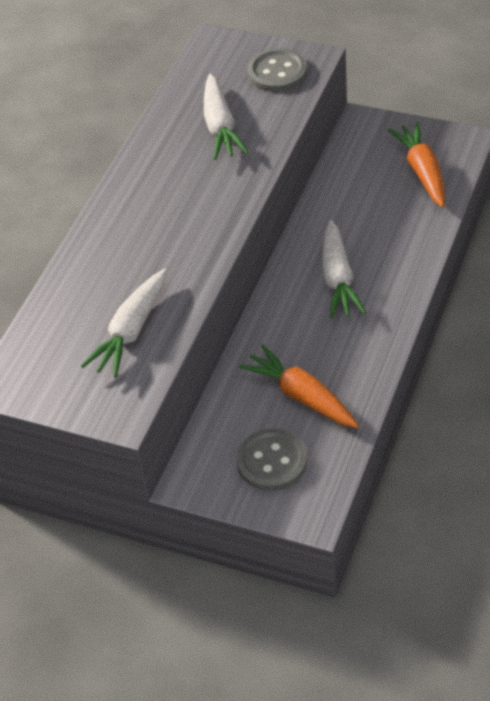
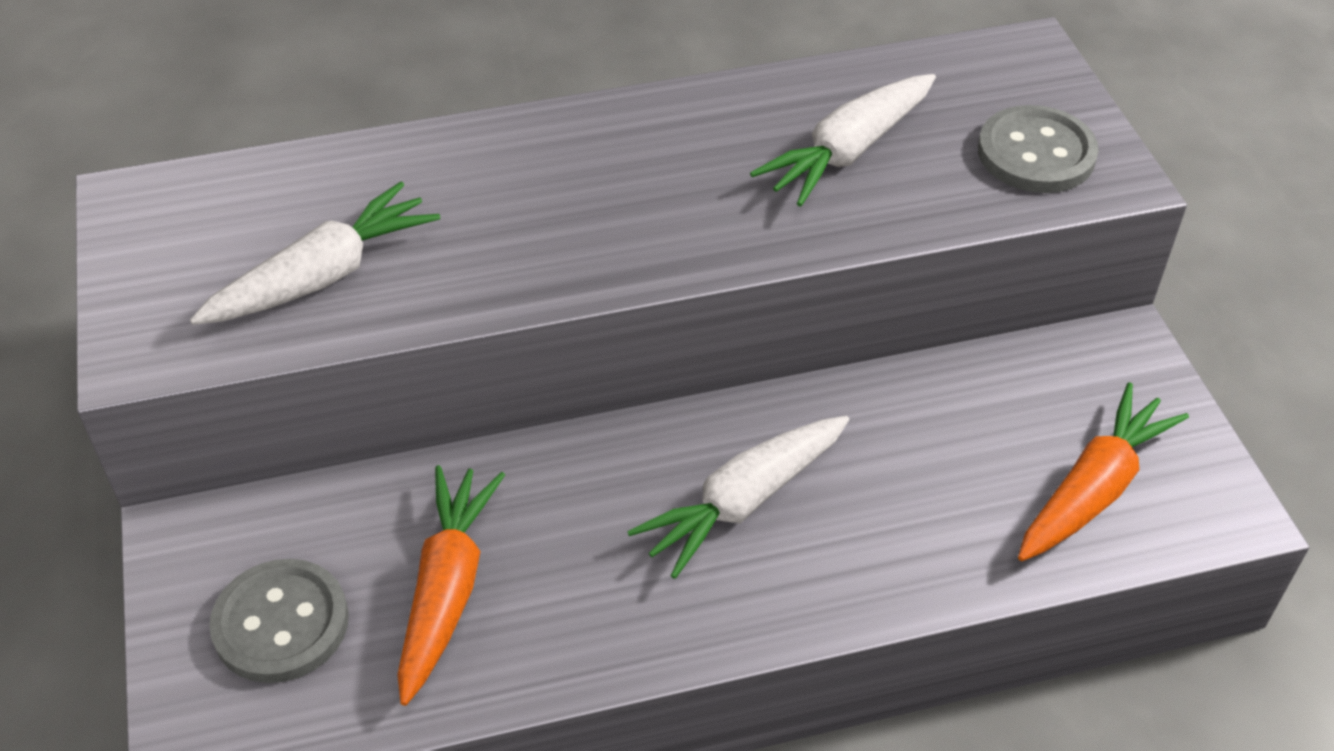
camera: 50 degrees right, 0 degrees up
(131, 331) = (323, 276): white carrot -> white carrot turned 150 degrees clockwise

